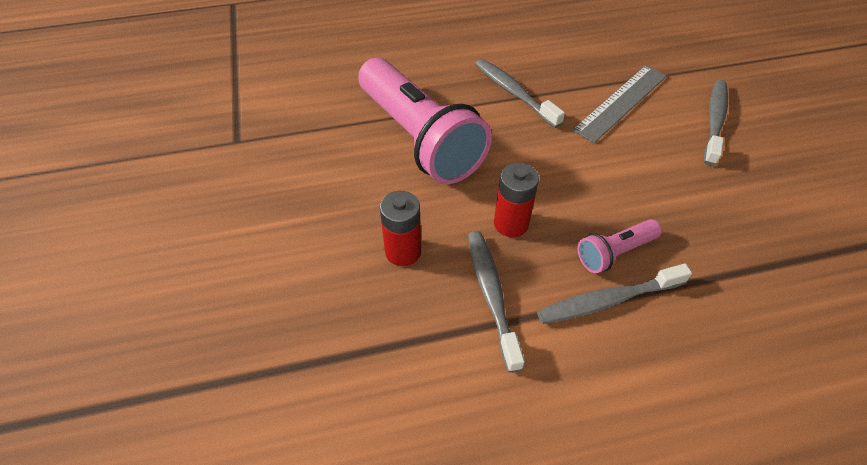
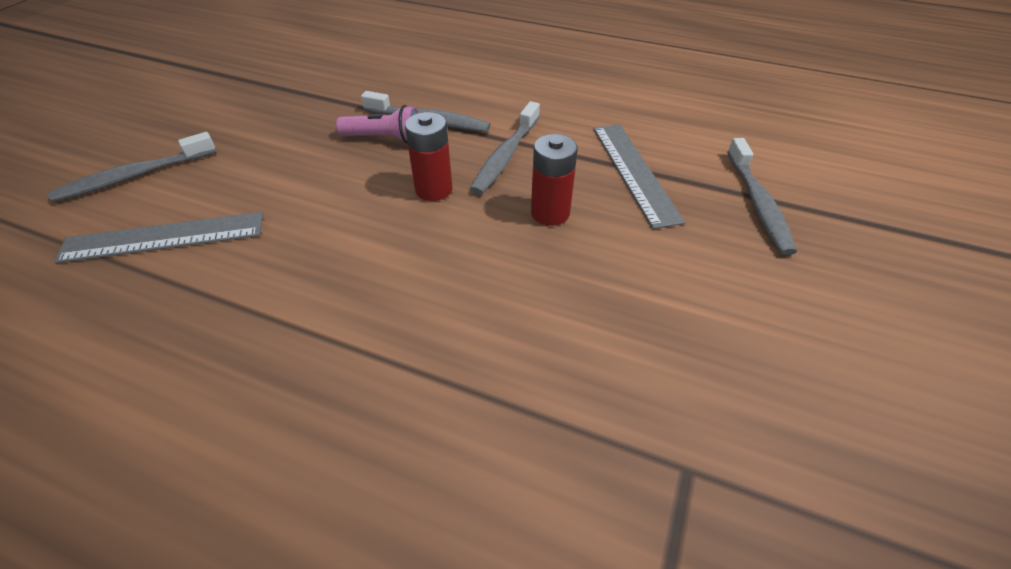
camera: 145 degrees left, 5 degrees down
(359, 345) = (634, 172): none -> grey ruler
(419, 138) = (424, 318): pink flashlight -> none
(514, 93) = (238, 318): grey toothbrush -> grey toothbrush (758, 204)

